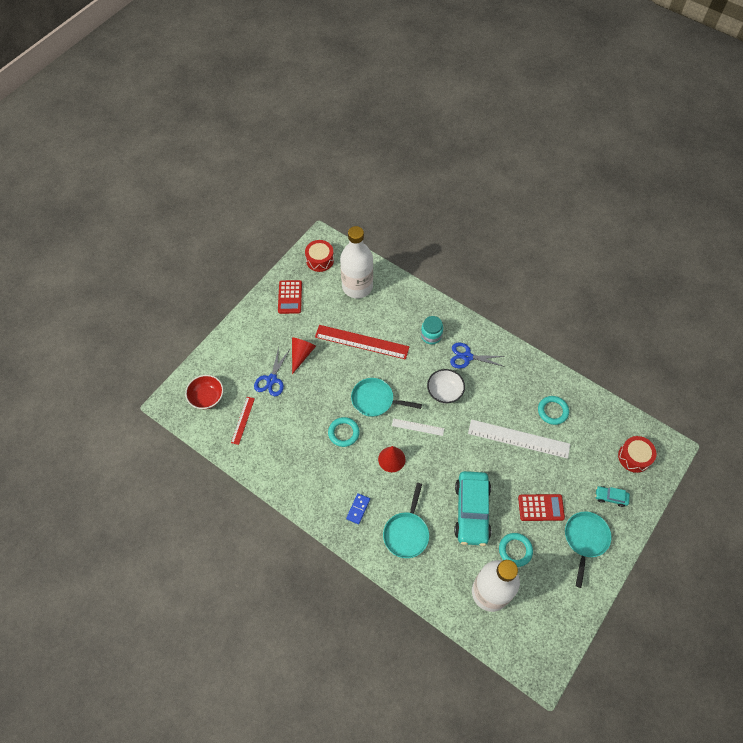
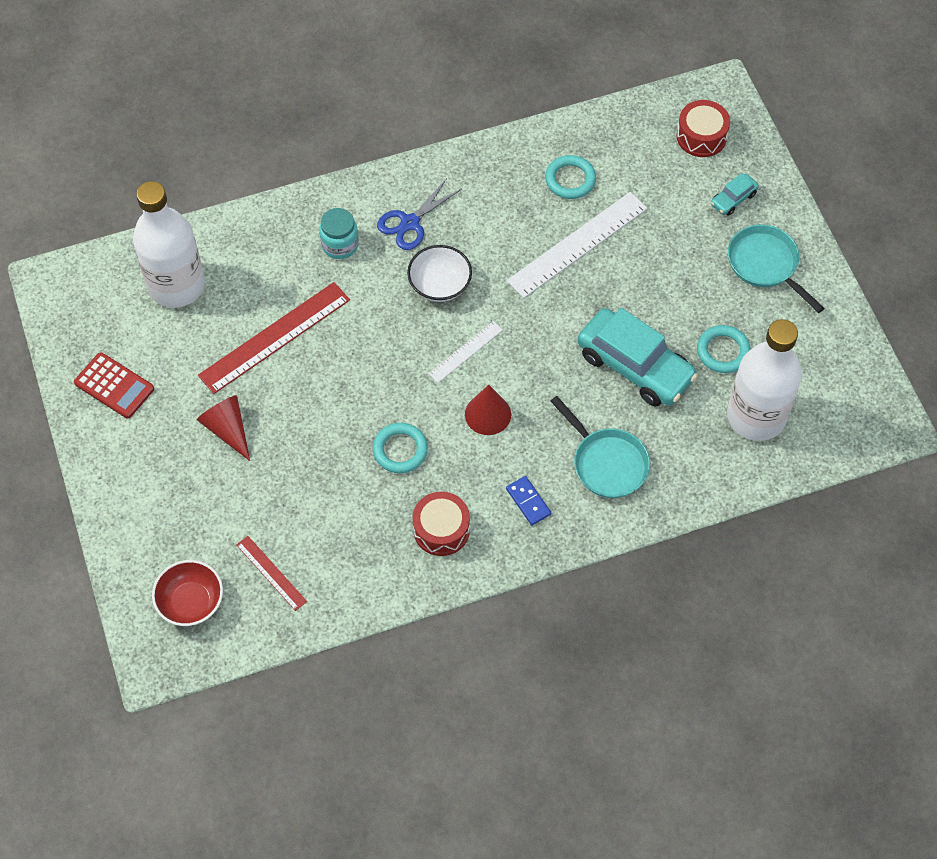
camera: 55 degrees left, 0 degrees up
(271, 379) = (236, 494): blue scissors -> none
(320, 260) = (84, 306): red drum -> red drum (441, 529)
(375, 400) = (382, 378): turquoise pan -> none
(541, 507) = (689, 284): red calculator -> none

